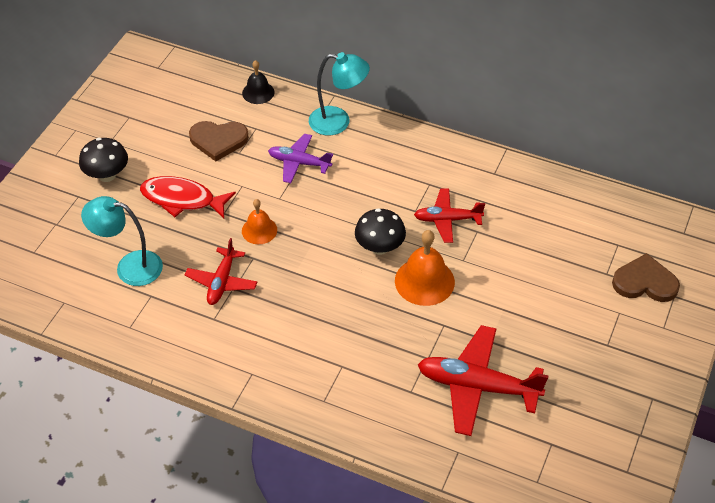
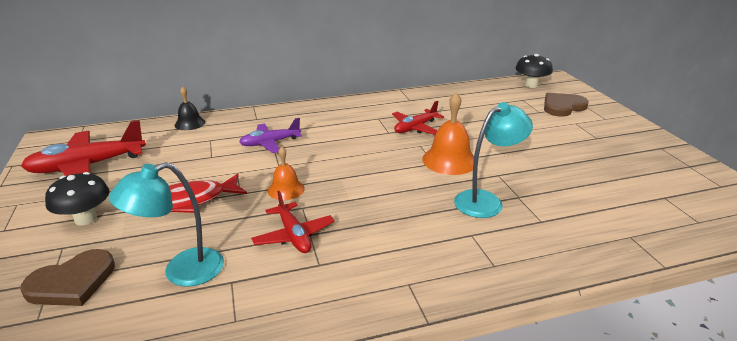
camera: 40 degrees left, 20 degrees down
(218, 140) = (184, 157): brown heart -> brown heart (72, 282)
(338, 122) = (273, 115): turquoise lamp -> turquoise lamp (486, 201)
(379, 247) = (393, 158): black mushroom -> black mushroom (531, 85)
(477, 386) = (573, 193): red plane -> red plane (88, 166)

